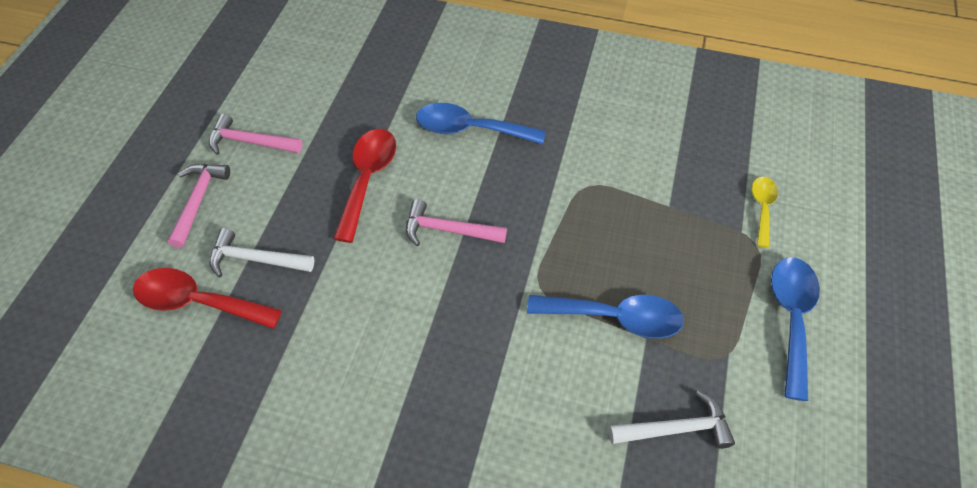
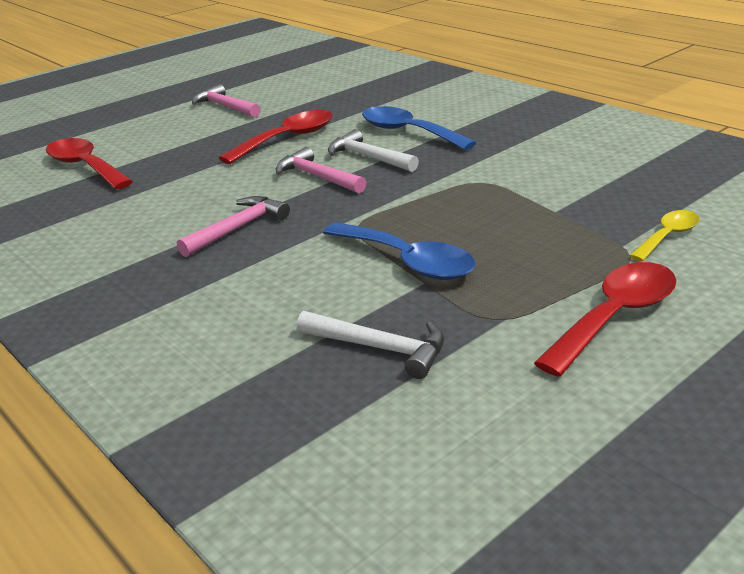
camera: 35 degrees right, 25 degrees down
(198, 200) = (152, 124): pink hammer -> pink hammer (238, 228)
(255, 259) = (151, 157): white hammer -> white hammer (368, 157)
(791, 318) = (615, 317): blue spoon -> red spoon

